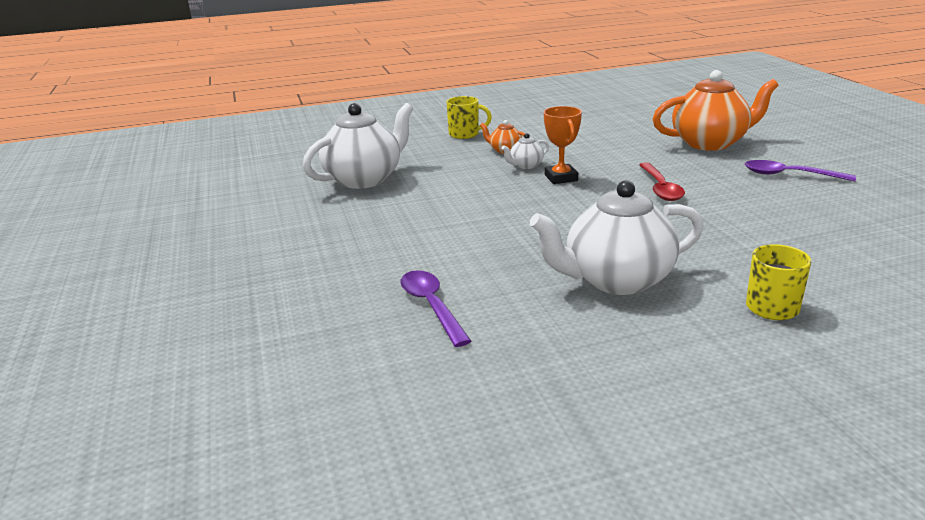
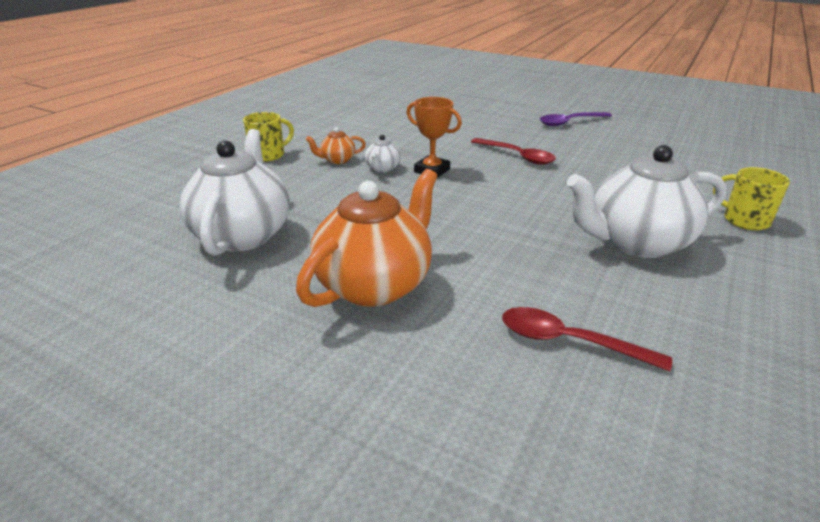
camera: 45 degrees left, 5 degrees up
(431, 306) = (569, 342): purple spoon -> red spoon
(616, 280) = (636, 243): white teapot -> white teapot turned 45 degrees clockwise
(710, 143) = (480, 112): orange teapot -> orange teapot (375, 285)

